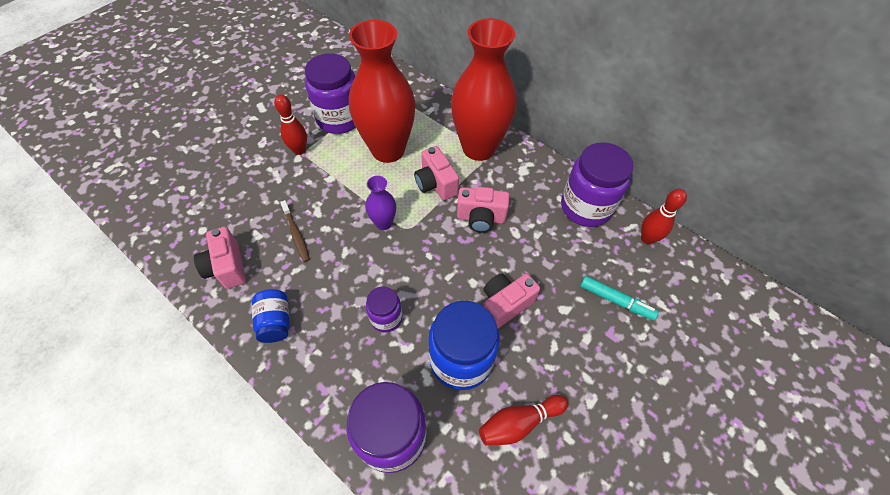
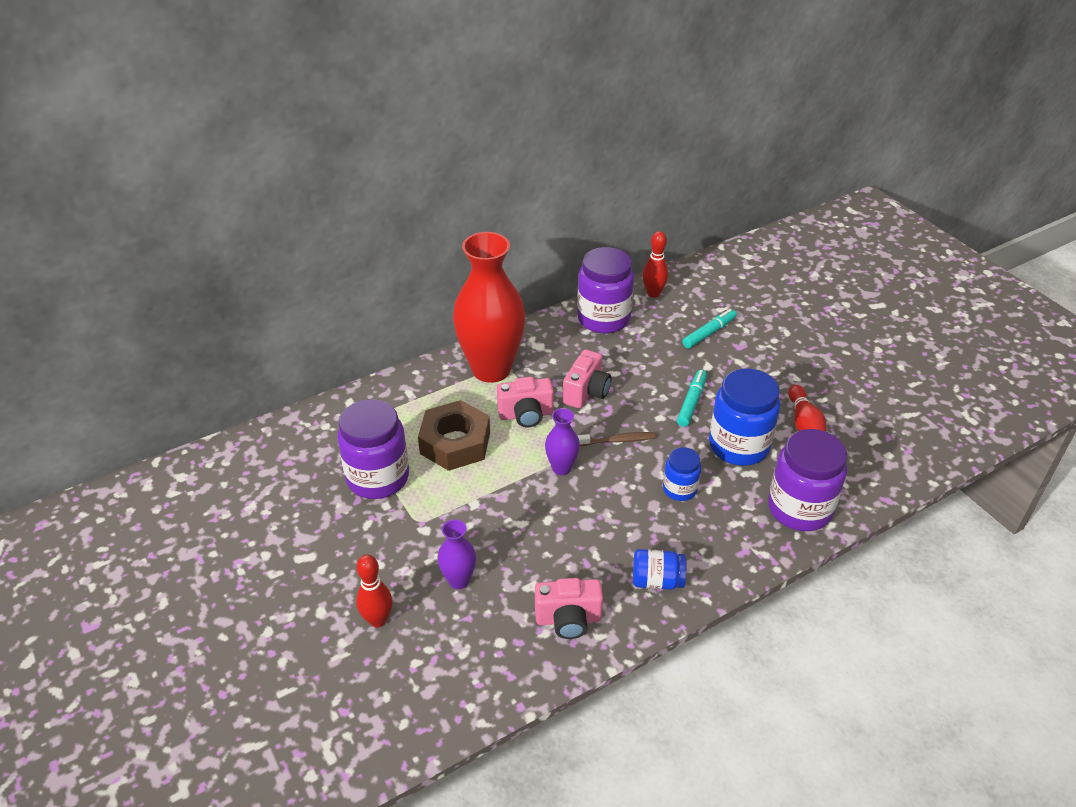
camera: 70 degrees left, 15 degrees down
(254, 190) = (458, 580): none -> purple vase
(296, 234) = (546, 547): brown toothbrush -> brown toothbrush (617, 440)
(299, 150) = (412, 526): red bowling pin -> red bowling pin (378, 620)
(386, 318) = (679, 489): purple jar -> blue jar
(388, 150) = (455, 443): red vase -> brown nut
(505, 305) = (691, 402): pink camera -> turquoise marker

